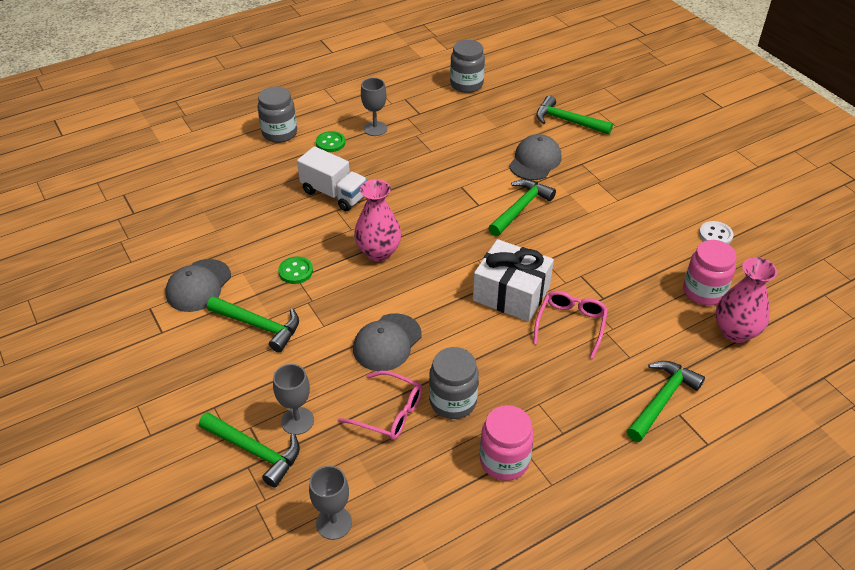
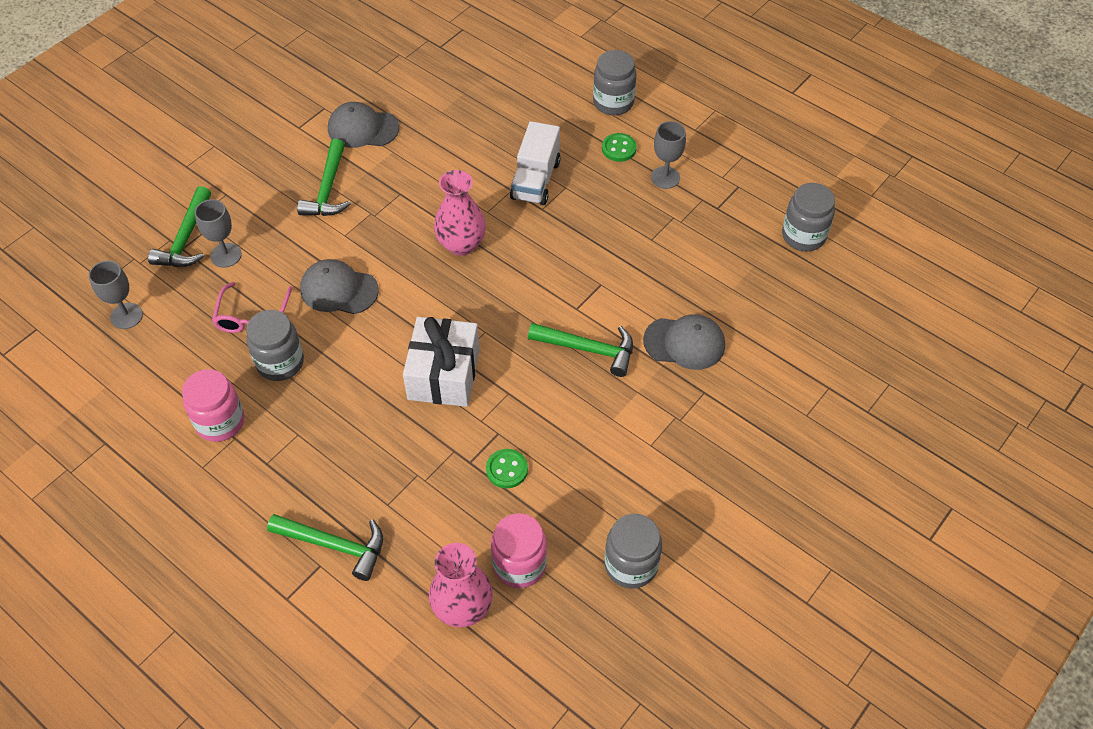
camera: 70 degrees right, 10 degrees up
(295, 271) = (408, 190): green button -> green button (507, 469)
(567, 121) = (786, 359): green hammer -> none
(571, 325) = (416, 439): pink glasses -> none
(715, 235) = (631, 565): white button -> grey jar

